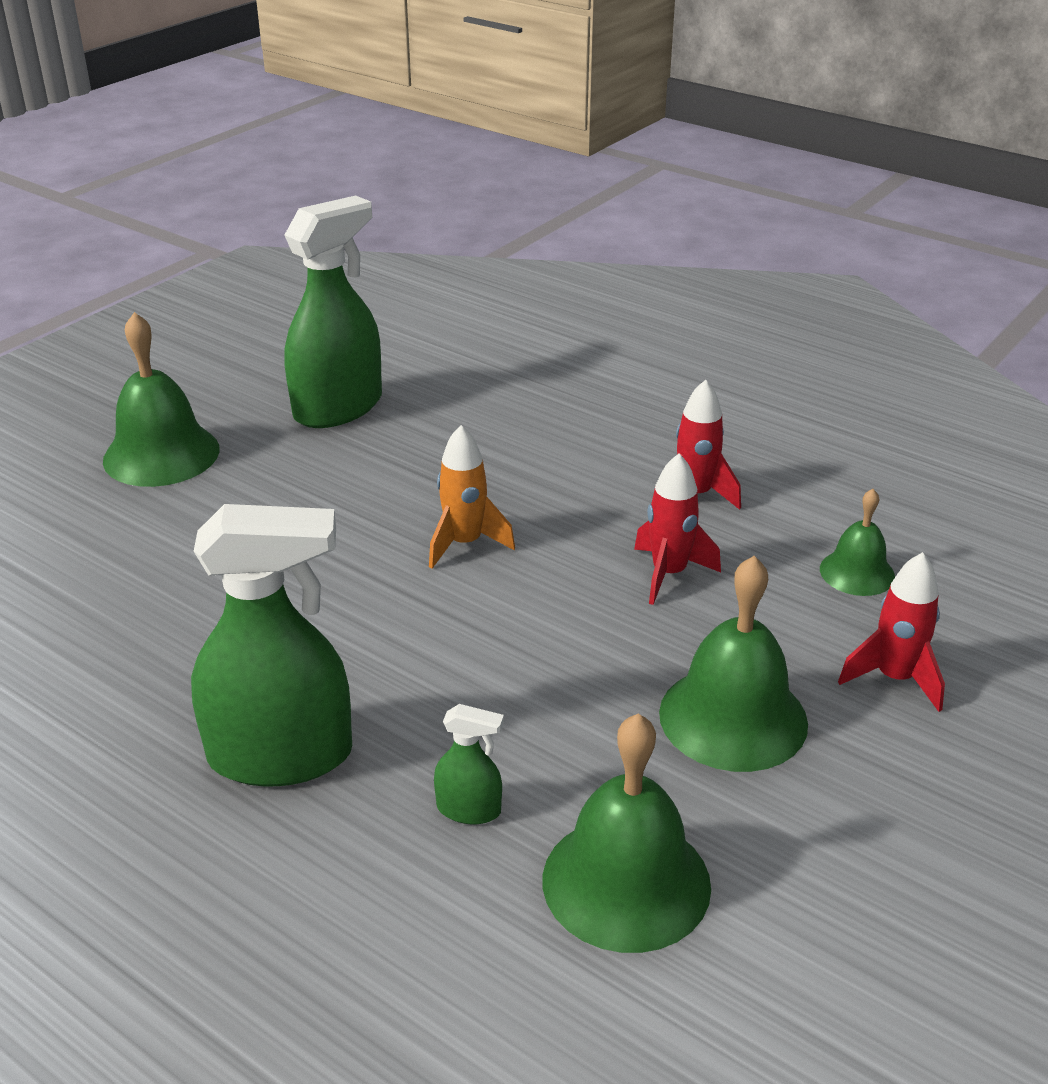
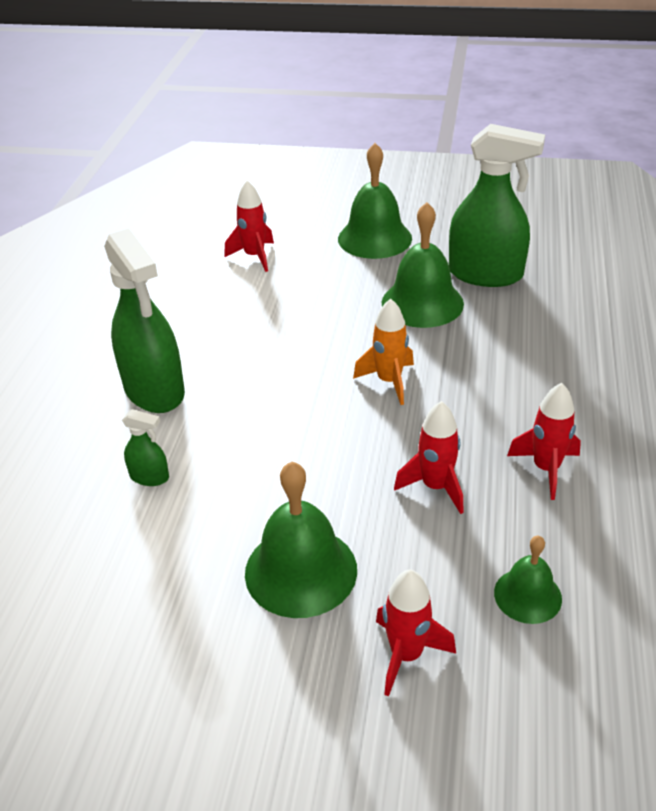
camera: 65 degrees right, 5 degrees up
(67, 565) = (254, 256): none -> red rocket
(469, 809) = (149, 477): green spray bottle -> green spray bottle turned 60 degrees counterclockwise
(626, 882) = (122, 566): green bell -> green bell (422, 303)

